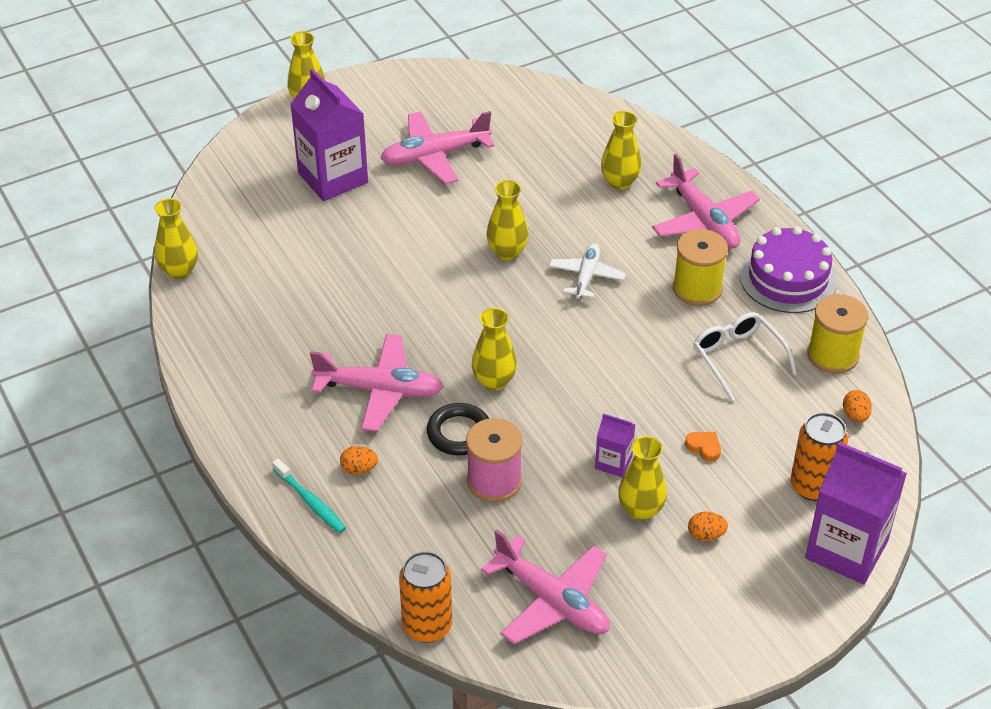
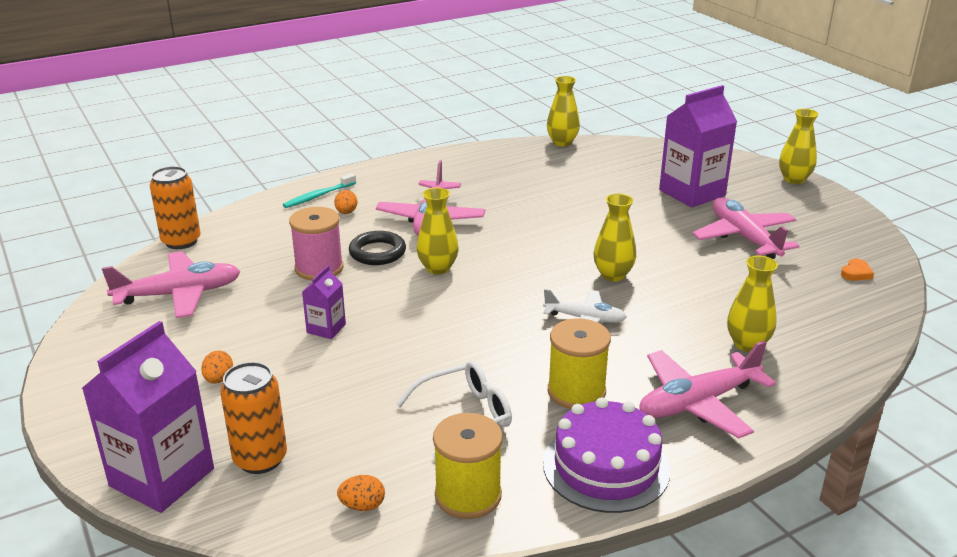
camera: 90 degrees right, 15 degrees down
(552, 601) = (179, 294): pink plane -> pink plane turned 150 degrees counterclockwise
(640, 510) = (263, 342): yellow vase -> none
(704, 447) = (334, 384): orange heart -> orange heart (856, 273)

